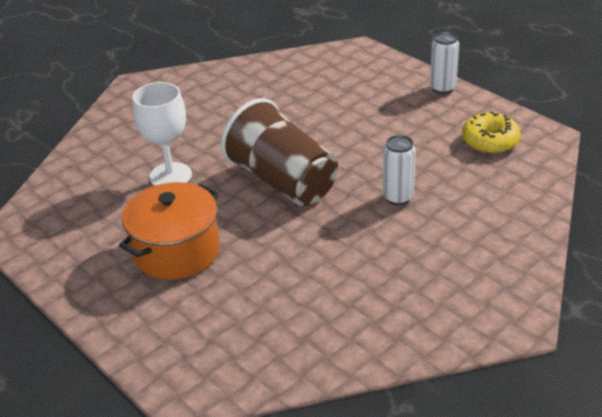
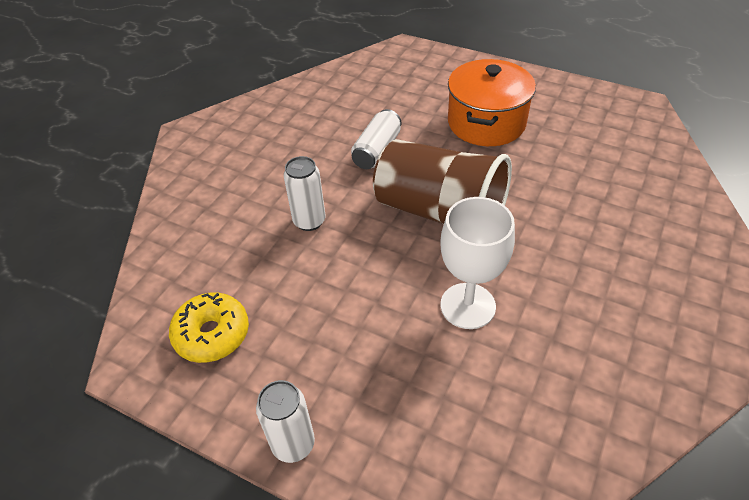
camera: 160 degrees right, 10 degrees up
(170, 176) = (562, 190): white goblet -> white goblet (467, 306)
(306, 248) = (377, 150): none -> white can

